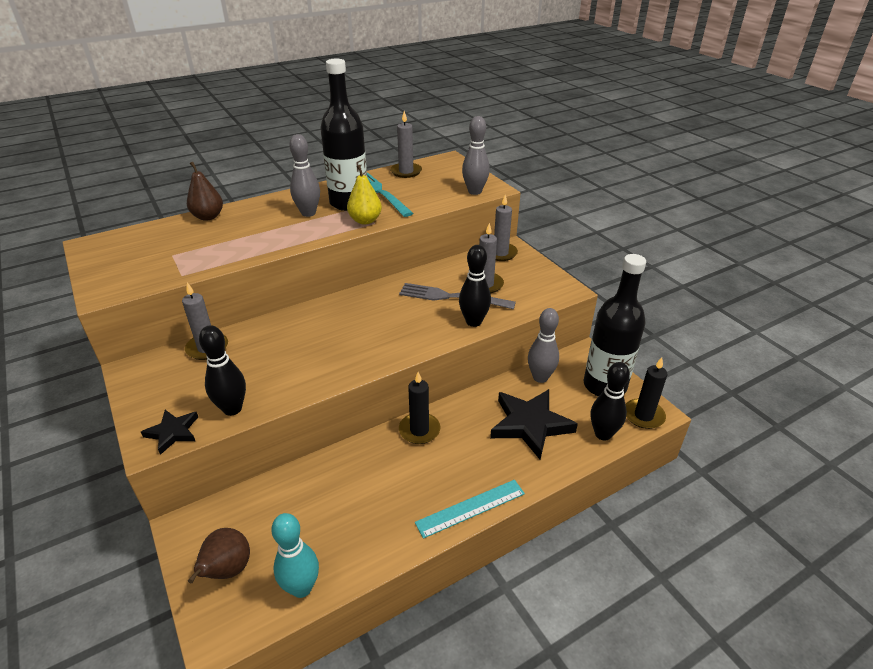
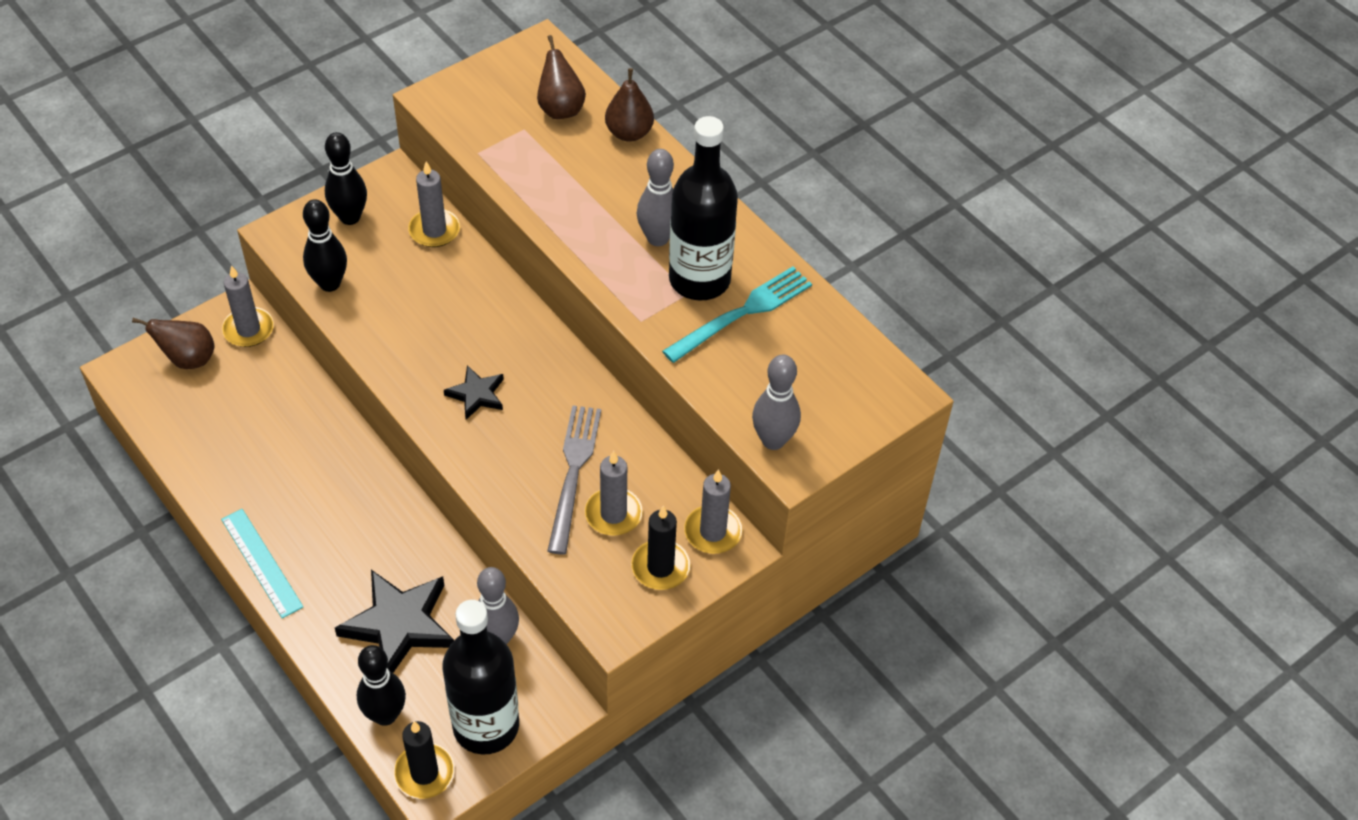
camera: 80 degrees right, 15 degrees up
(163, 239) = (560, 108): none -> brown pear
(173, 432) = (293, 245): black star -> black star (476, 395)
(301, 588) = (167, 423): turquoise bowling pin -> none
(365, 220) = (645, 308): yellow pear -> none
(406, 172) = (832, 336): grey candle -> grey candle (248, 329)
(419, 430) = (383, 498): black candle -> black candle (660, 567)
(473, 322) = (514, 504): black bowling pin -> black bowling pin (350, 217)

